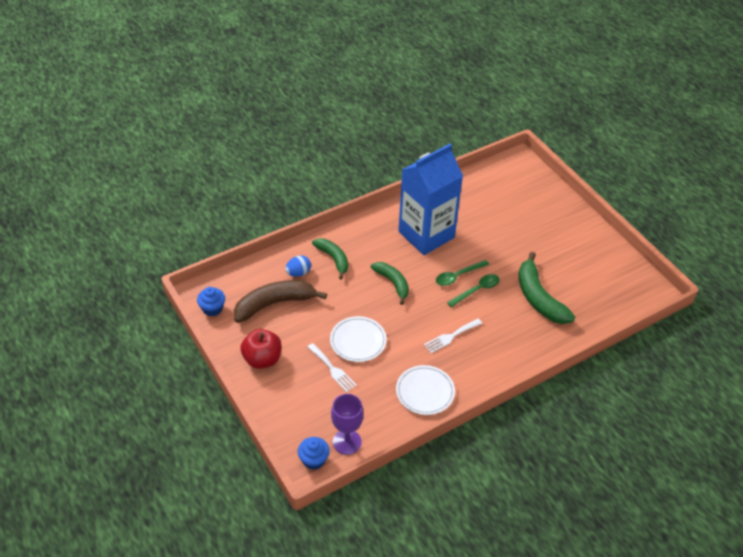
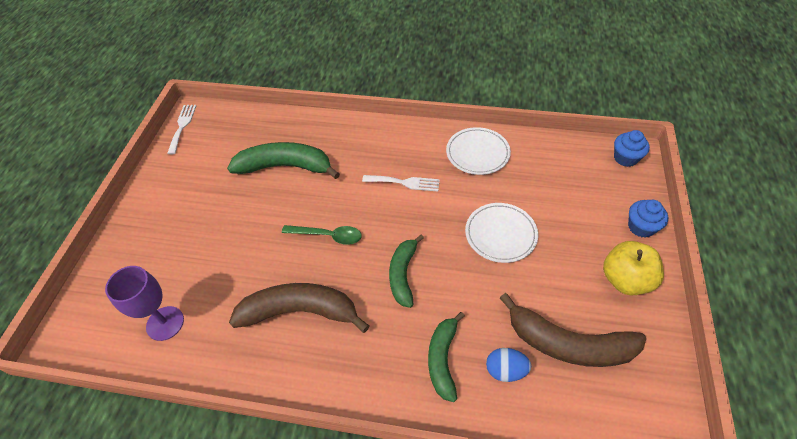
camera: 135 degrees left, 5 degrees up
(212, 309) = (661, 395): blue cupcake -> blue cupcake (641, 227)
(262, 359) = (625, 280): red apple -> yellow apple
(332, 369) = (550, 222): white fork -> white fork (182, 126)
(347, 442) = (584, 155): purple goblet -> purple goblet (165, 323)
(426, 235) = (300, 311): blue carton -> brown banana
(477, 290) = (329, 209): green spoon -> none
(538, 298) = (285, 166): green banana -> green banana turned 105 degrees counterclockwise

